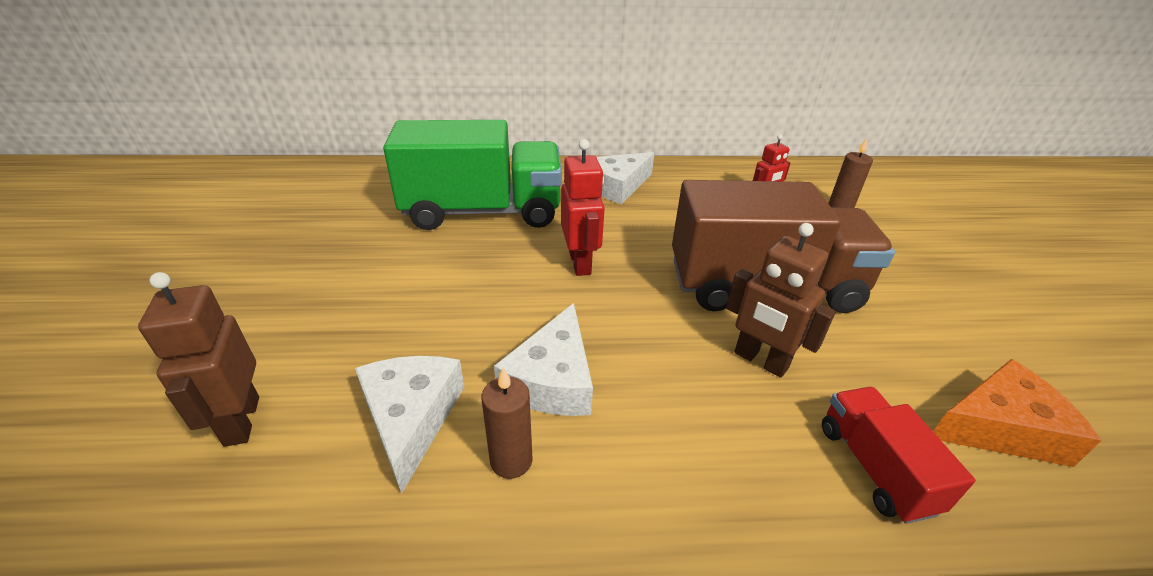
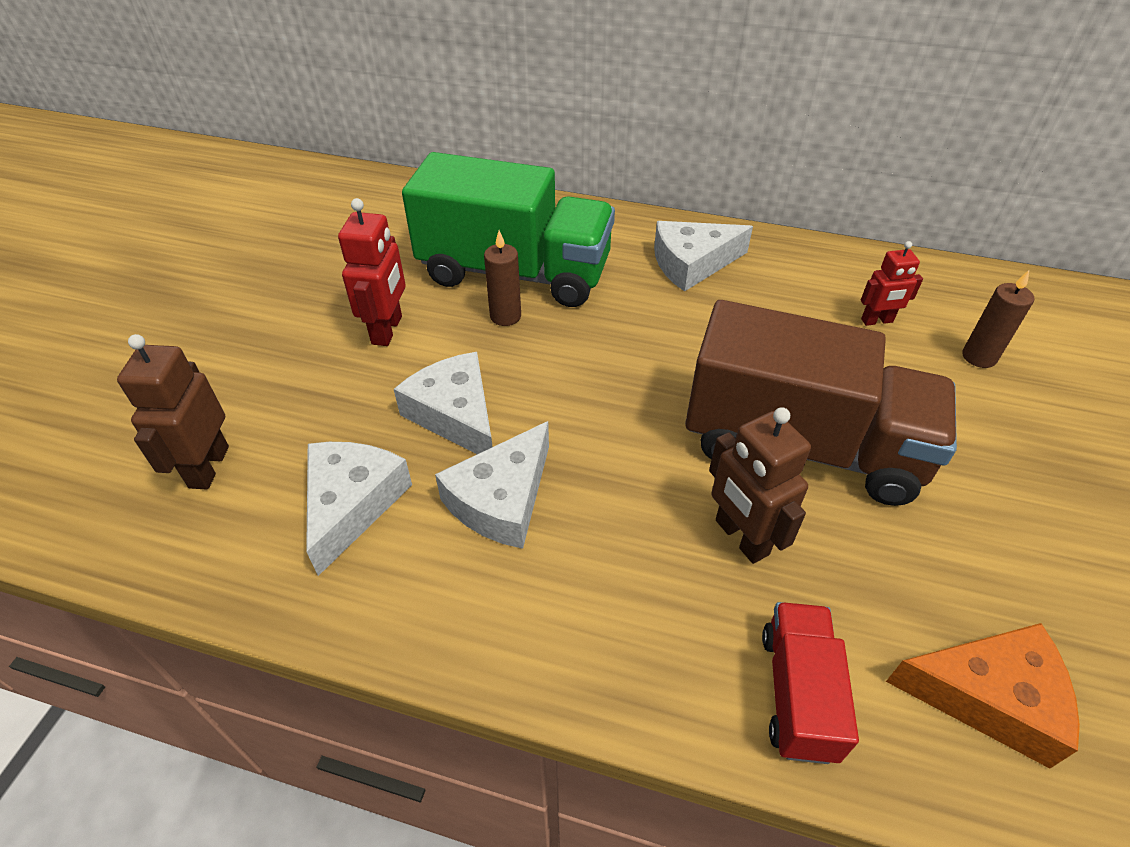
camera: 20 degrees right, 10 degrees up
(480, 322) = (456, 415): none -> white cheese
(511, 460) = (425, 573): brown candle -> brown candle (505, 316)
(580, 263) = (595, 365): red robot -> red robot (387, 330)

